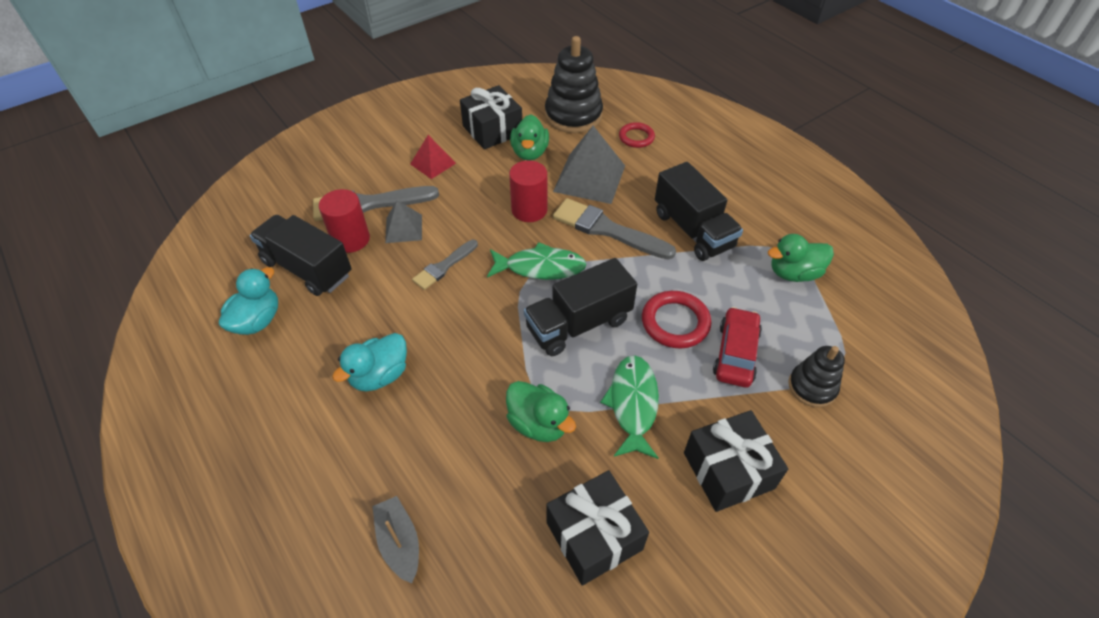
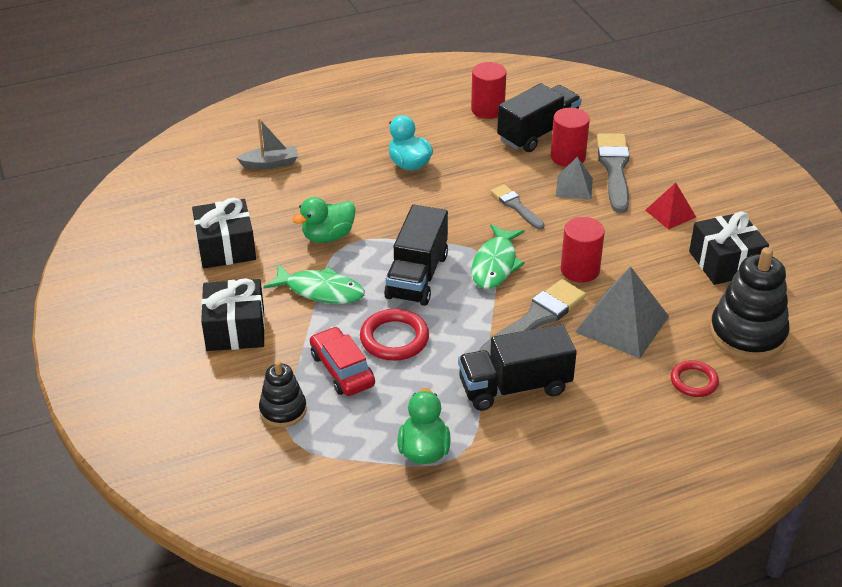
camera: 105 degrees right, 10 degrees down
(257, 321) = (487, 109): turquoise duck -> red cylinder
(530, 153) = (677, 285): green duck -> none
(579, 324) = (417, 276): black truck -> black truck turned 150 degrees counterclockwise
(735, 353) = (342, 370): red car -> red car turned 150 degrees counterclockwise

